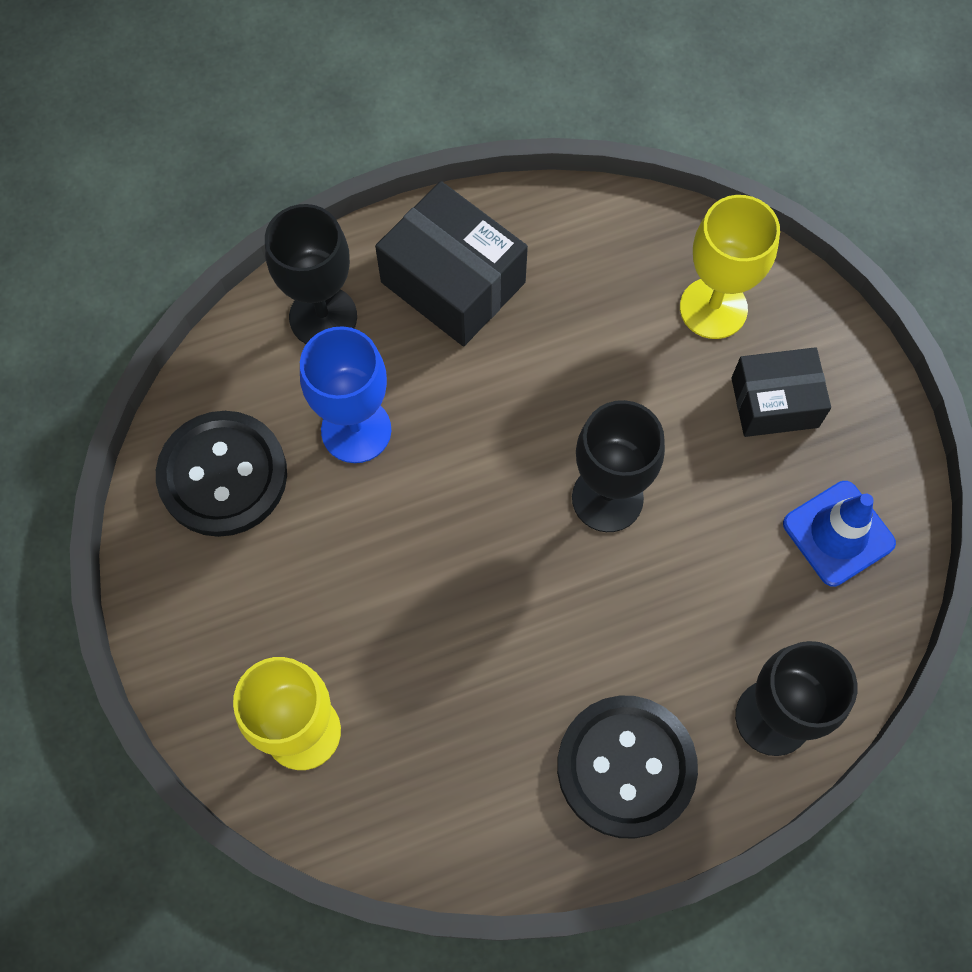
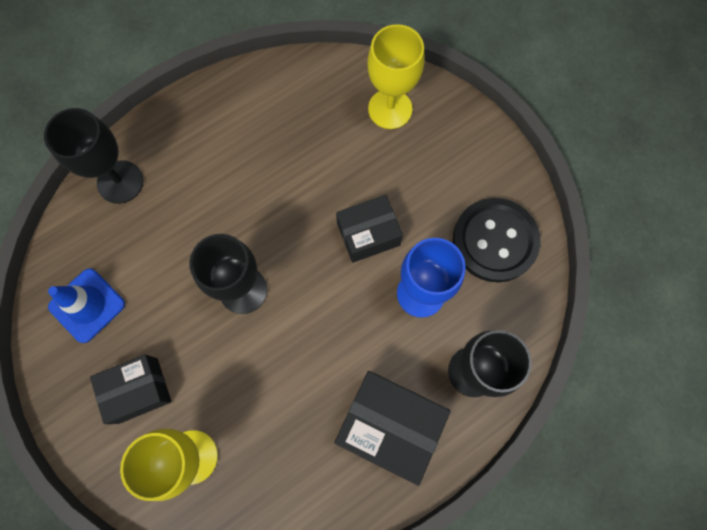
camera: 165 degrees right, 5 degrees up
(403, 532) = (368, 234): none -> black box
(626, 767) = (202, 135): black button -> none

